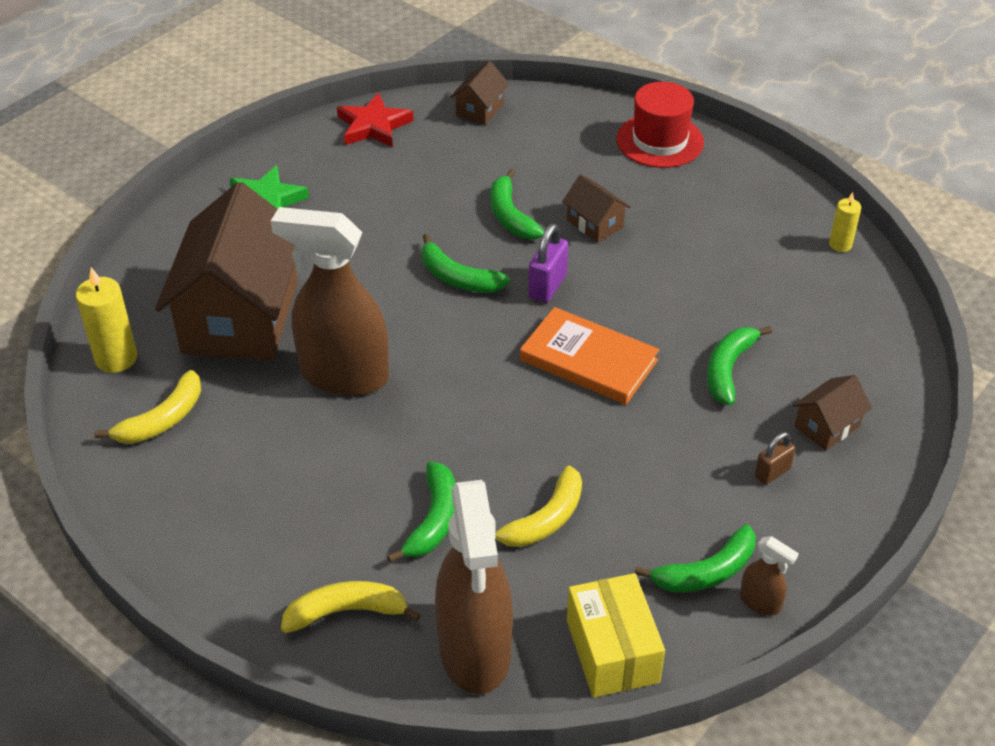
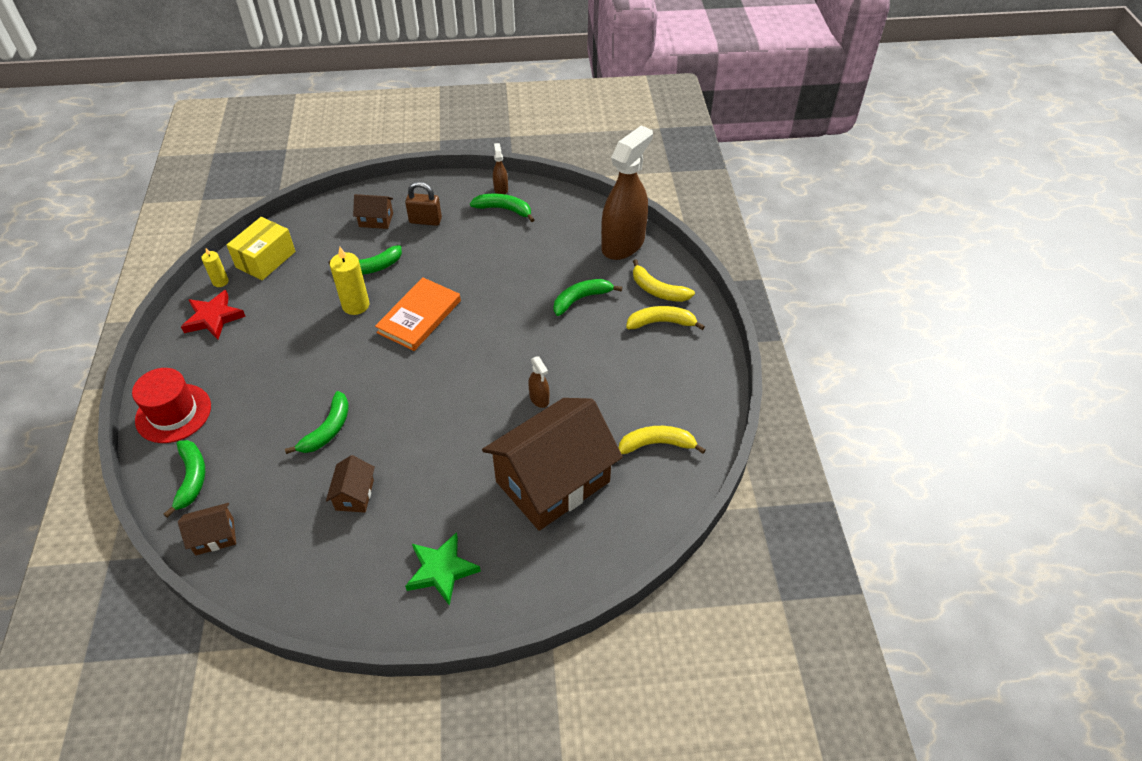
camera: 135 degrees left, 5 degrees up
(116, 358) = (649, 508): yellow candle -> yellow candle (356, 305)
(343, 375) = (539, 398): brown spray bottle -> brown spray bottle, size x0.42
(373, 126) = (293, 584): red star -> red star (213, 318)
(458, 278) = (411, 411): green banana -> green banana (192, 478)
(544, 520) = (536, 267): yellow banana -> yellow banana (661, 322)
(547, 286) = (378, 369): purple padlock -> none
(588, 360) = (419, 316): orange book -> orange book turned 45 degrees clockwise
(595, 224) = (297, 387): brown house -> brown house (354, 495)
(612, 651) = (573, 211): yellow box -> yellow box (266, 259)
(772, 473) = (425, 221): brown padlock -> brown padlock, size x1.51

